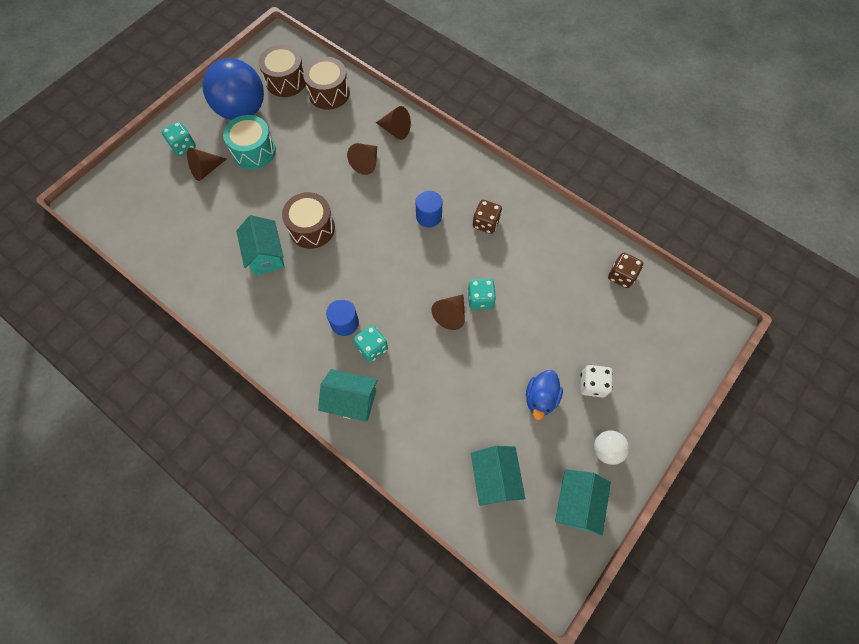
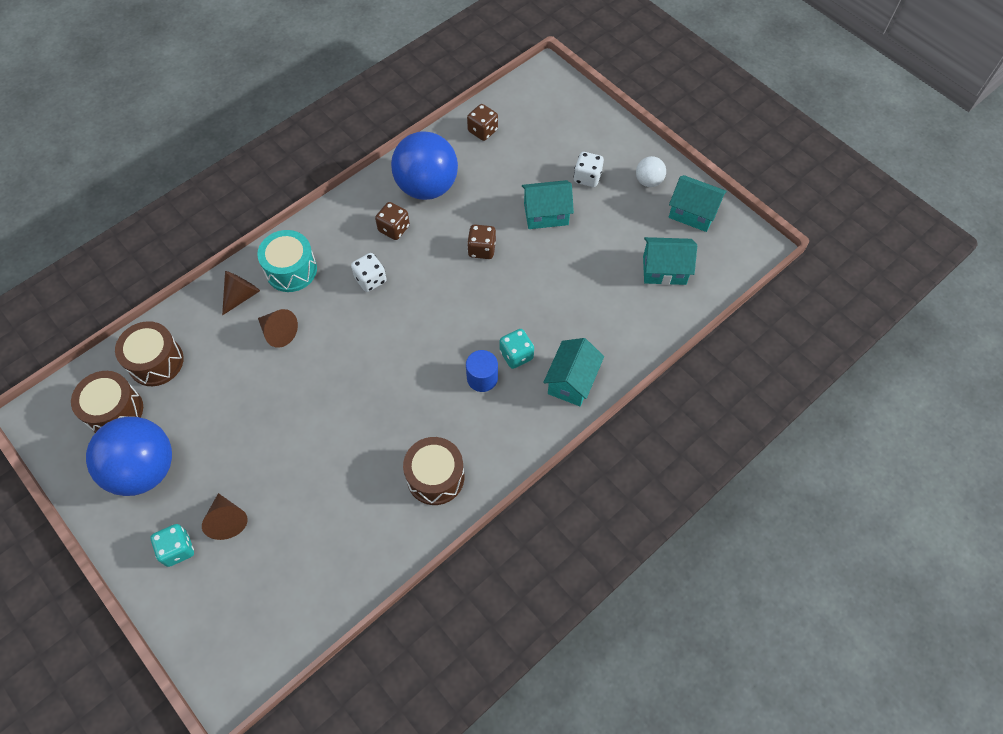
camera: 80 degrees left, 5 degrees down
(254, 151) = (217, 458): turquoise drum -> turquoise drum (291, 270)
(266, 255) = (376, 454): turquoise house -> turquoise house (546, 214)
(312, 228) = (353, 400): brown drum -> brown drum (435, 477)
(428, 216) = (370, 279): blue cylinder -> white dice
(451, 315) = (493, 278): brown cone -> none
(480, 299) = (482, 249): turquoise dice -> brown dice
(539, 240) = (427, 186): none -> blue ball
(540, 398) = (594, 219): blue duck -> none

